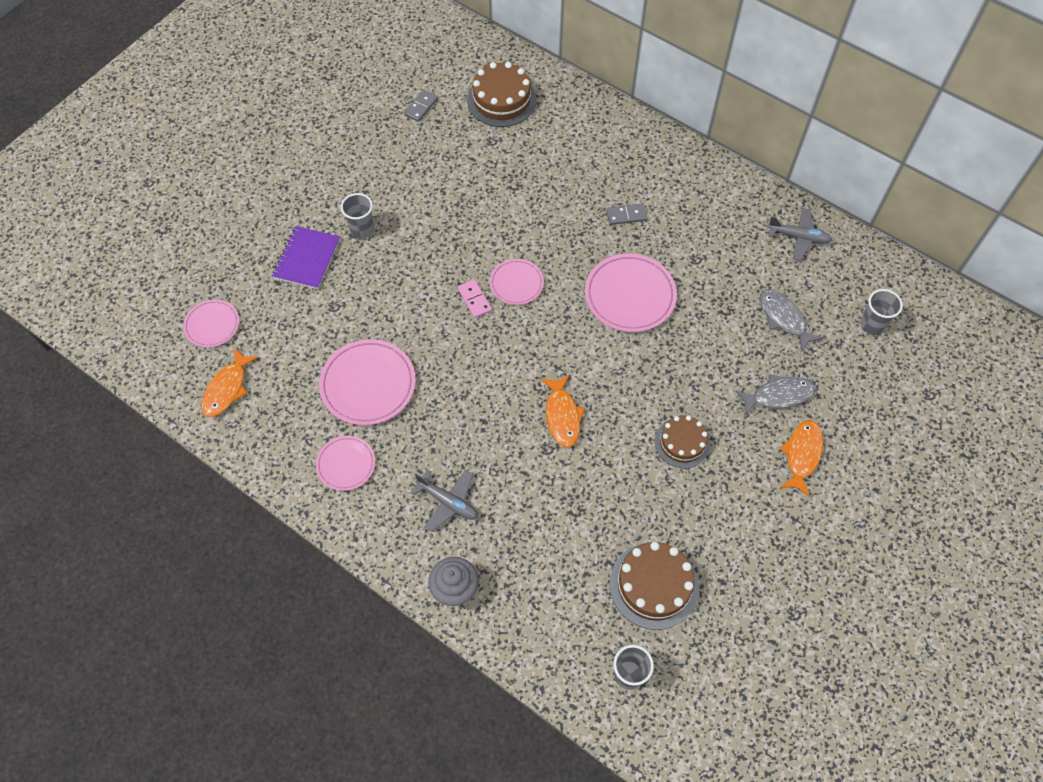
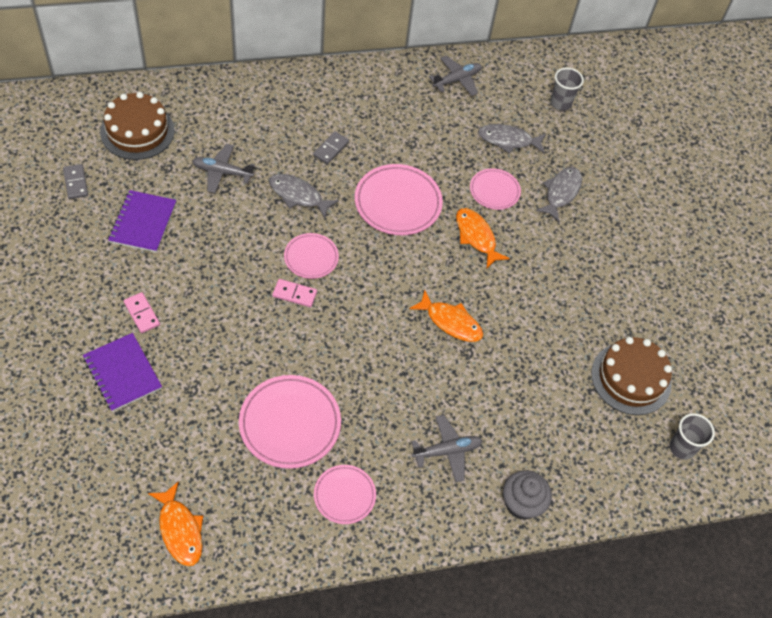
camera: 55 degrees left, 5 degrees down
(212, 325) = (103, 494): pink plate -> pink plate (494, 191)
(362, 229) = (142, 314): grey cup -> pink domino
(432, 167) = (143, 222): none -> purple notebook
(526, 173) = (222, 172): none -> grey plane
(560, 231) = (298, 196): none -> grey fish
(682, 443) = (542, 272): brown cake -> none
(802, 455) = (615, 218): orange fish -> orange fish (476, 237)

